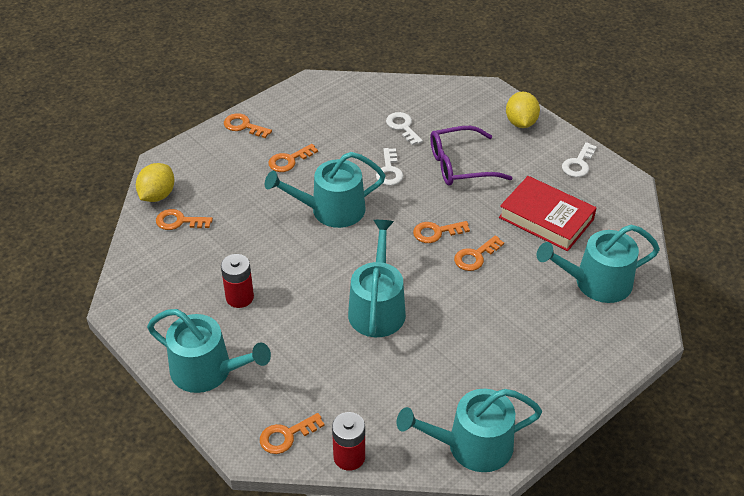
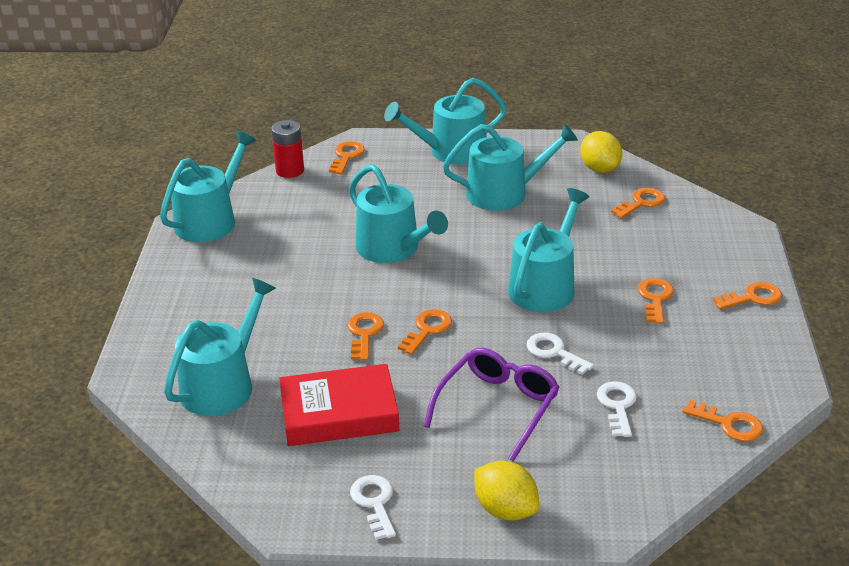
camera: 135 degrees right, 10 degrees down
(157, 195) = (694, 206): yellow lemon -> yellow lemon (599, 169)
(239, 297) = (504, 193): red battery -> turquoise watering can
(368, 88) = (729, 424): none -> orange key
(403, 127) = (617, 406): white key -> white key turned 105 degrees counterclockwise

